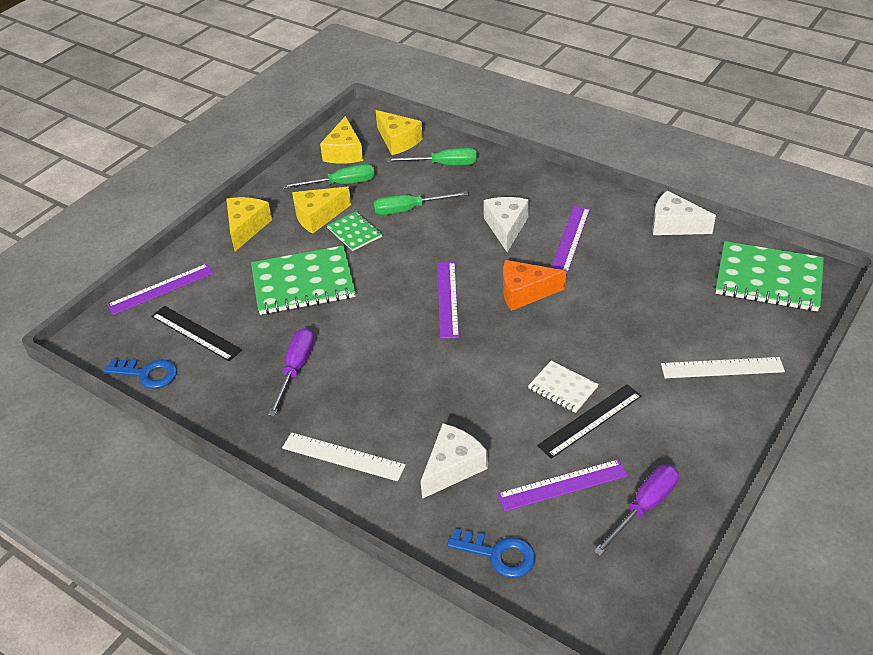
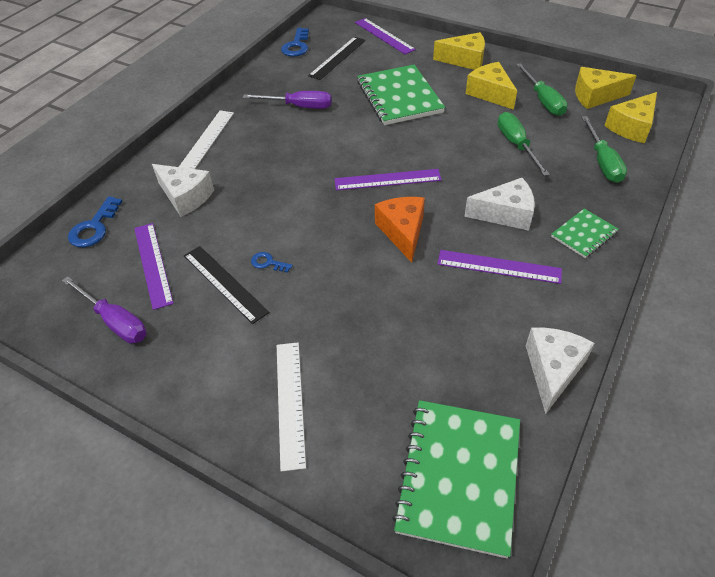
camera: 85 degrees right, 5 degrees up
(354, 232) = (472, 116): green notebook -> green notebook (584, 234)
(562, 388) = (268, 263): white notebook -> blue key

